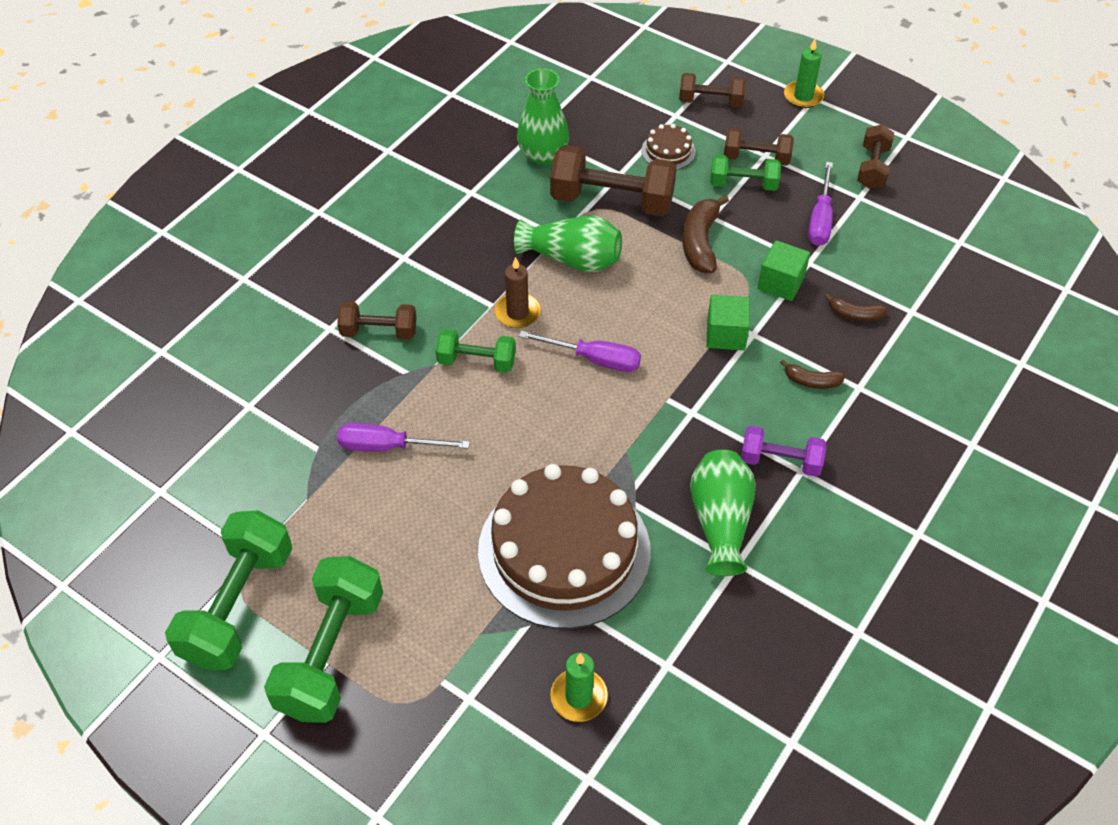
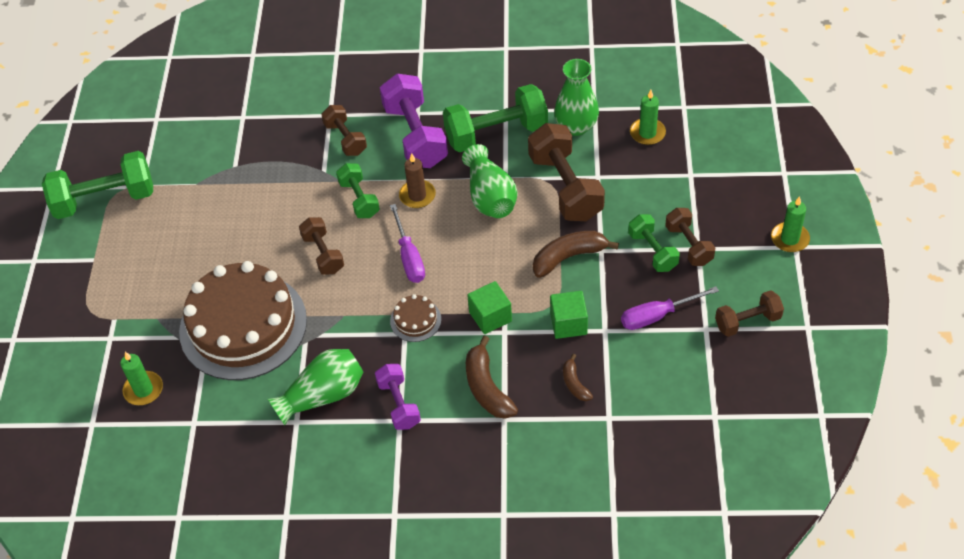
camera: 60 degrees right, 0 degrees up
(331, 653) = (100, 259): green dumbbell -> green dumbbell (496, 133)
(388, 446) = (260, 197): purple screwdriver -> none
(434, 274) = (415, 136): none -> purple dumbbell
(599, 115) = (647, 133): none -> green candle
(668, 151) = (646, 191): brown cake -> brown cake (415, 320)
(710, 101) = (726, 187): brown dumbbell -> brown dumbbell (323, 254)
(812, 381) = (487, 388): brown banana -> brown banana, size x1.75

